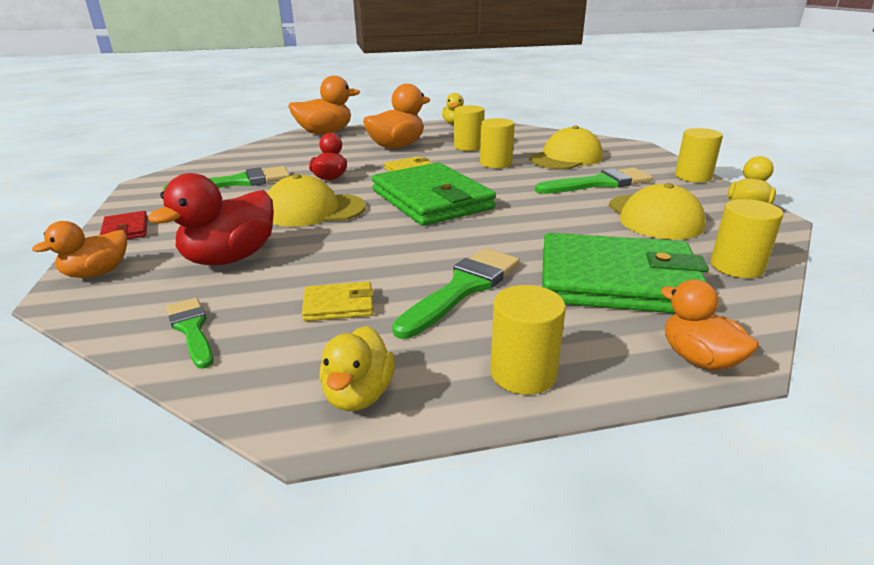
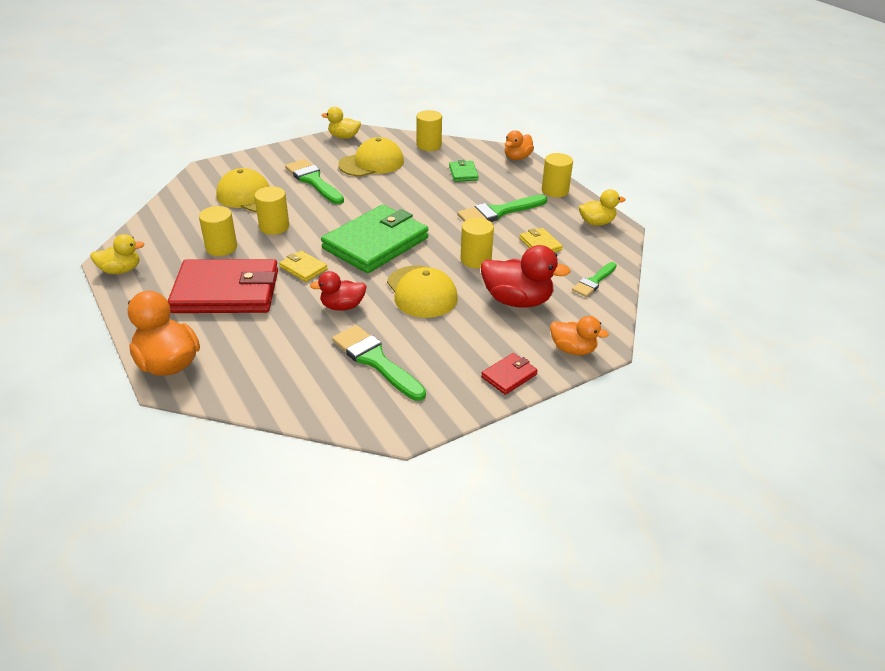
camera: 110 degrees left, 10 degrees up
(397, 146) = (226, 291): orange duck -> red wallet
(463, 288) = (498, 212): green brush -> green brush turned 45 degrees counterclockwise
(617, 281) = (463, 173): green wallet -> green wallet, size x0.43
(693, 177) = (287, 149): yellow cylinder -> yellow cylinder (476, 259)

